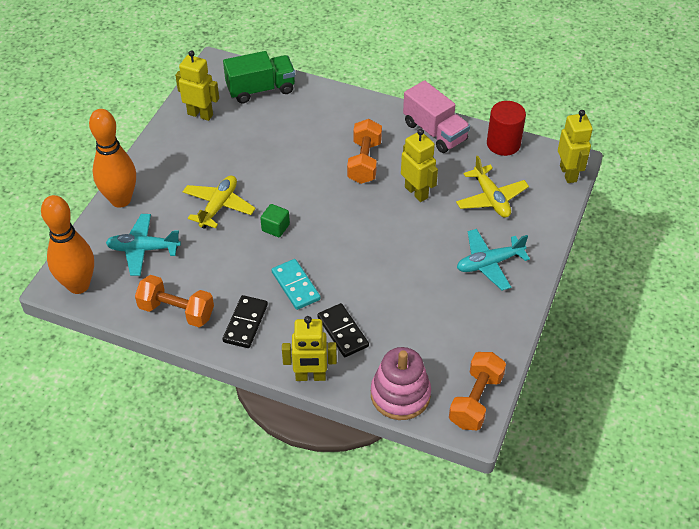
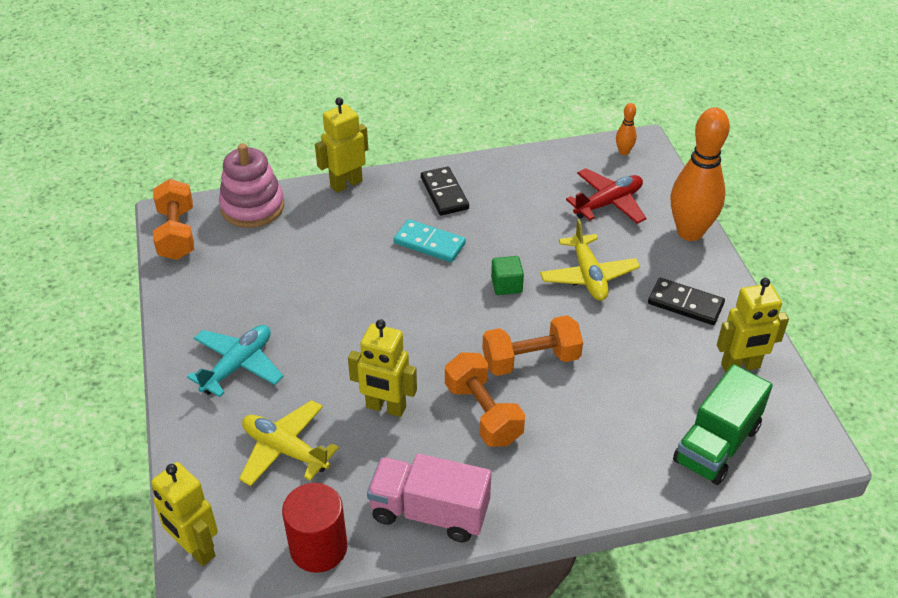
camera: 145 degrees right, 5 degrees down
(78, 285) = (624, 152): orange bowling pin -> orange bowling pin, size x0.43
(143, 249) = (608, 203): turquoise plane -> red plane
(176, 311) = (515, 174): orange dumbbell -> orange dumbbell (531, 360)
(343, 332) = (347, 228): black domino -> black domino (685, 304)

